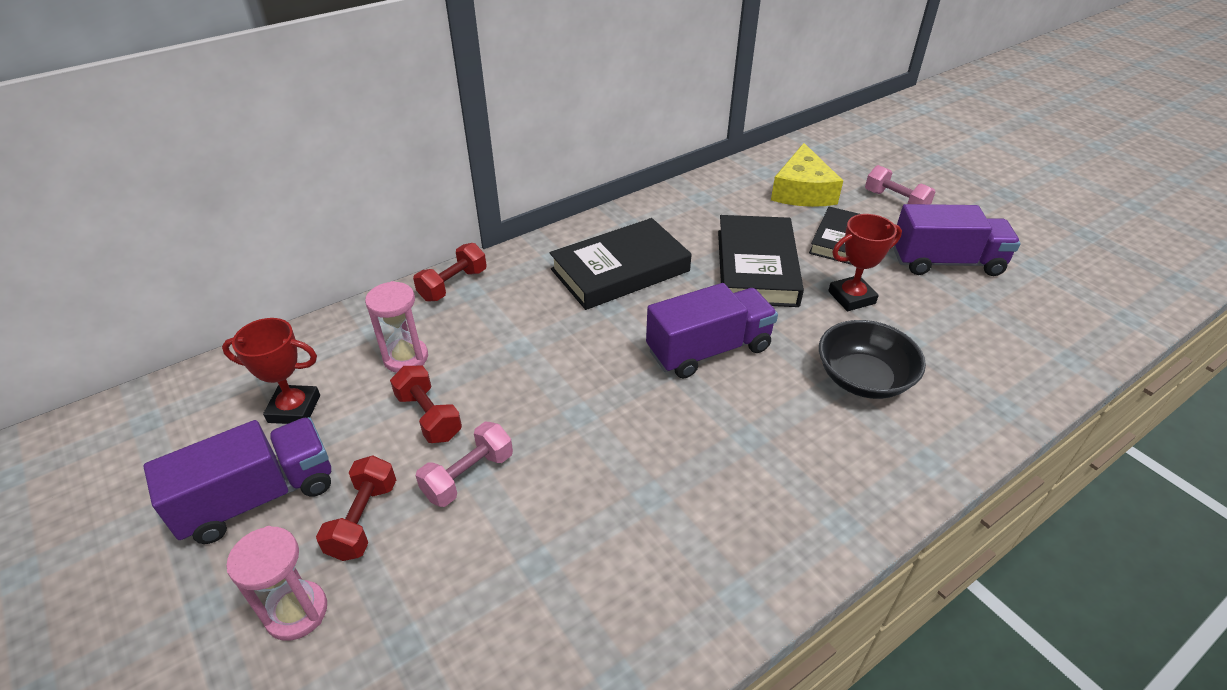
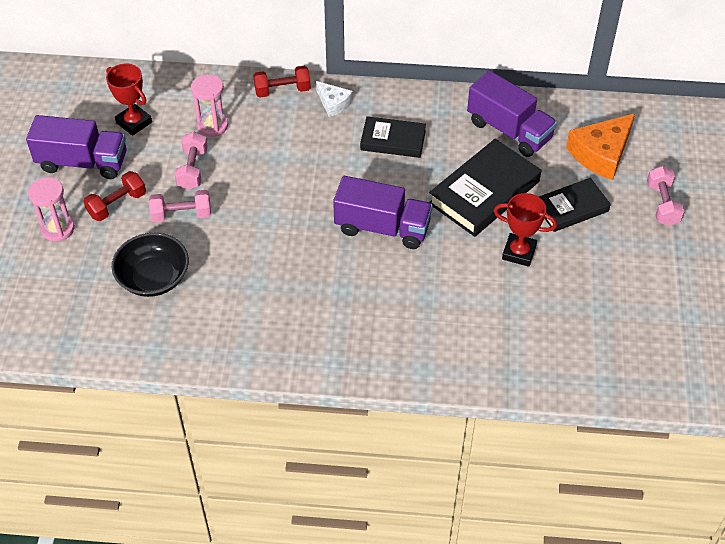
camera: 40 degrees right, 10 degrees up
(429, 416) = (193, 169): red dumbbell -> pink dumbbell
(522, 269) = (333, 103): none -> white cheese
(620, 270) = (393, 140): black book -> black book, size x0.63
(802, 191) = (601, 153): yellow cheese -> orange cheese
(863, 378) = (451, 304): black bowl -> black bowl (153, 278)
(946, 262) = (625, 271): purple truck -> purple truck (509, 130)

